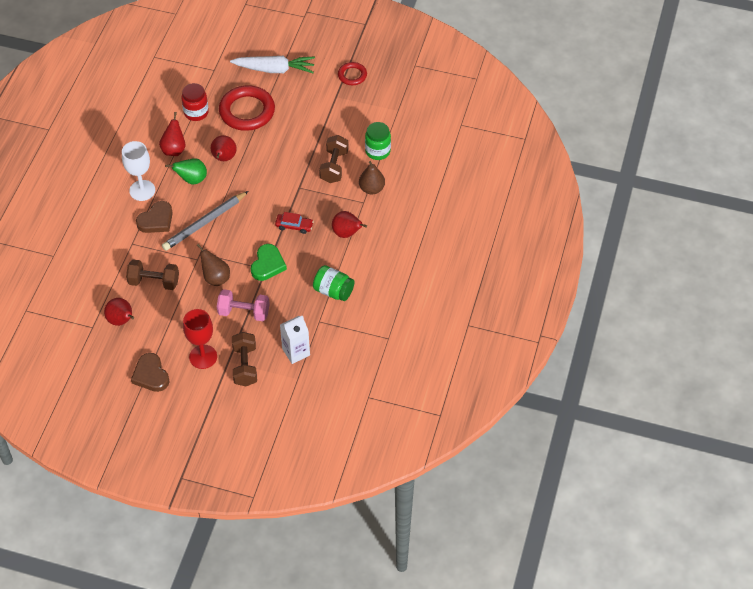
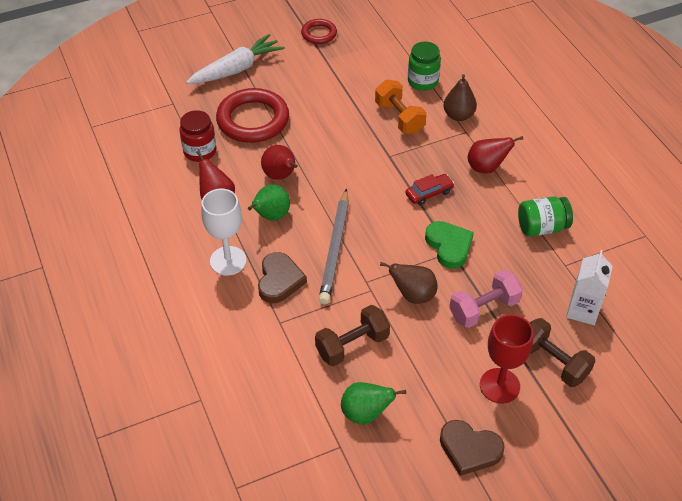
camera: 40 degrees left, 5 degrees down
(121, 320) = (365, 413): red pear -> green pear
(334, 166) = (399, 118): brown dumbbell -> orange dumbbell

